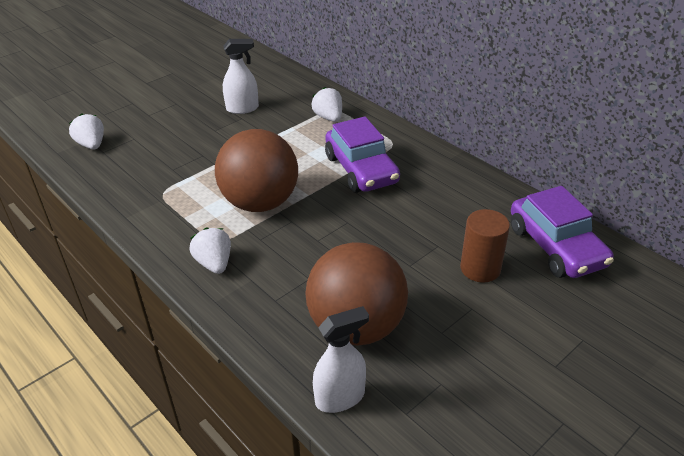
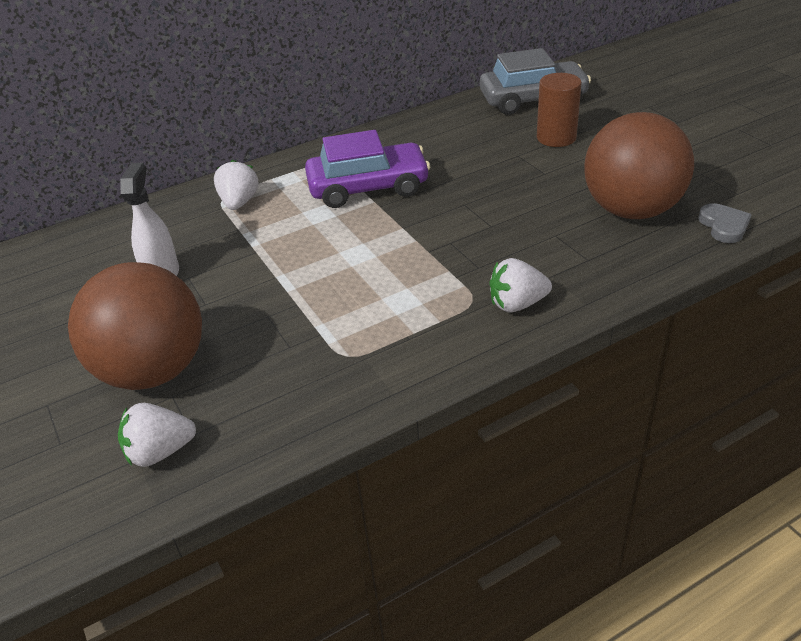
camera: 75 degrees left, 0 degrees up
(260, 203) = (405, 265): brown ball -> brown ball (153, 371)
(328, 117) = (239, 202): white strawberry -> white strawberry turned 105 degrees clockwise
(340, 397) = (724, 226): white spray bottle -> grey heart
(556, 246) = (533, 100): purple car -> grey car

